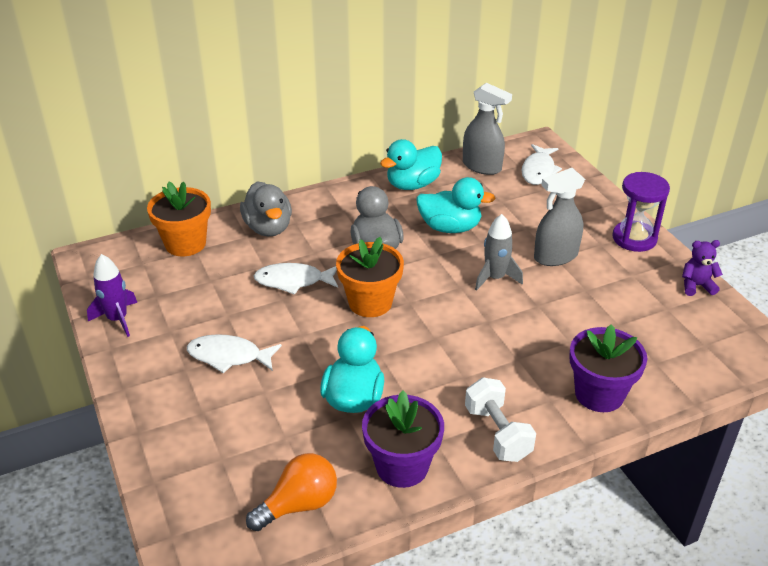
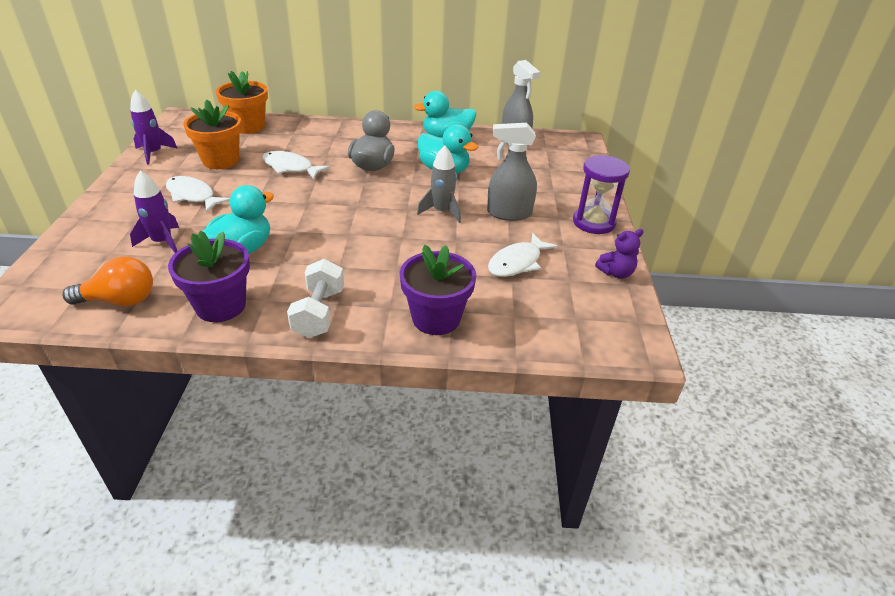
camera: 25 degrees right, 0 degrees up
(262, 423) = (162, 242): none -> purple rocket
(268, 228) = (312, 133): grey duck -> none
(370, 302) = (328, 197): orange flower pot -> orange flower pot (221, 161)
(538, 170) = (559, 156): white fish -> white fish (517, 262)
(696, 286) = (616, 273): purple teddy bear -> purple teddy bear turned 135 degrees clockwise

